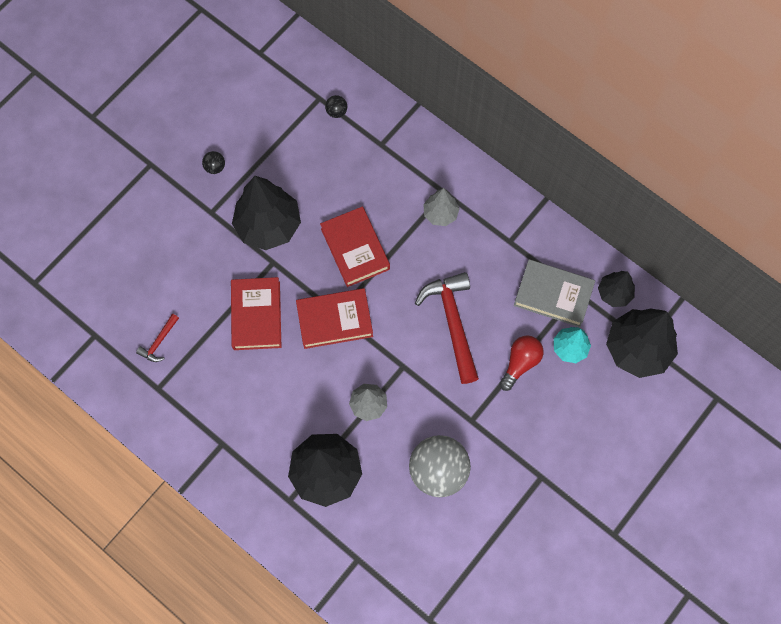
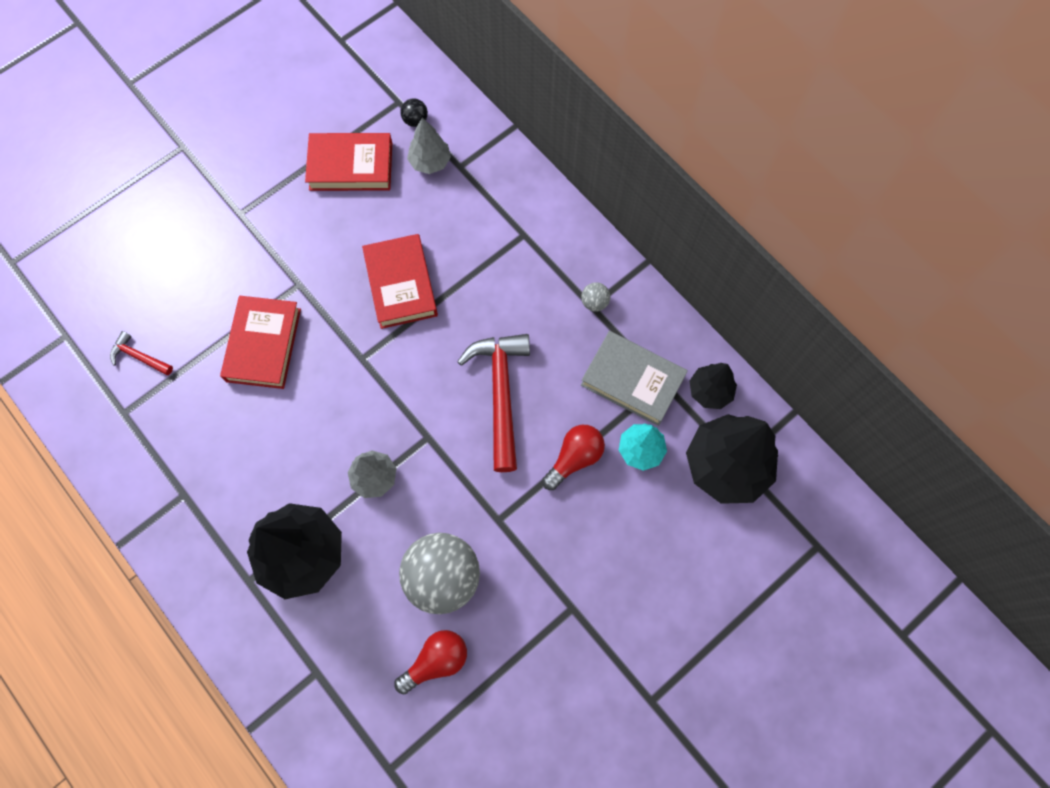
camera: 10 degrees right, 0 degrees up
(159, 342) = (139, 357): red hammer -> red hammer turned 75 degrees clockwise
(215, 167) = (257, 162): black ball -> none
(268, 225) = (303, 240): black tree -> none
(334, 320) = (356, 366): red book -> red book (351, 166)
(440, 214) = (513, 259): grey tree -> grey tree (430, 162)
(447, 534) = (436, 661): none -> red light bulb
(511, 238) = (594, 302): none -> grey ball

